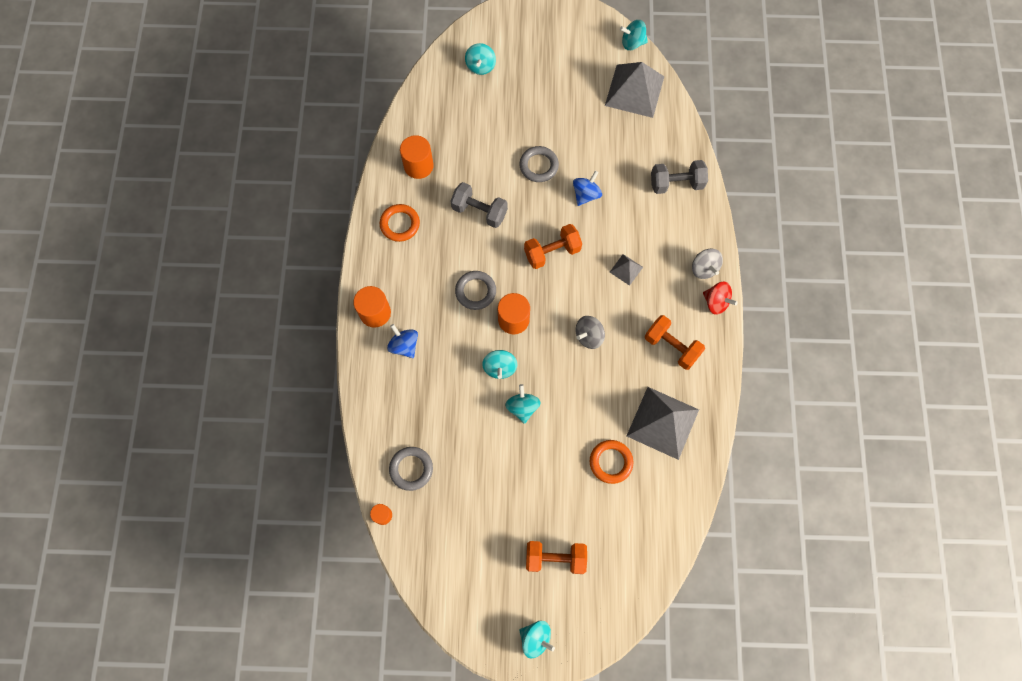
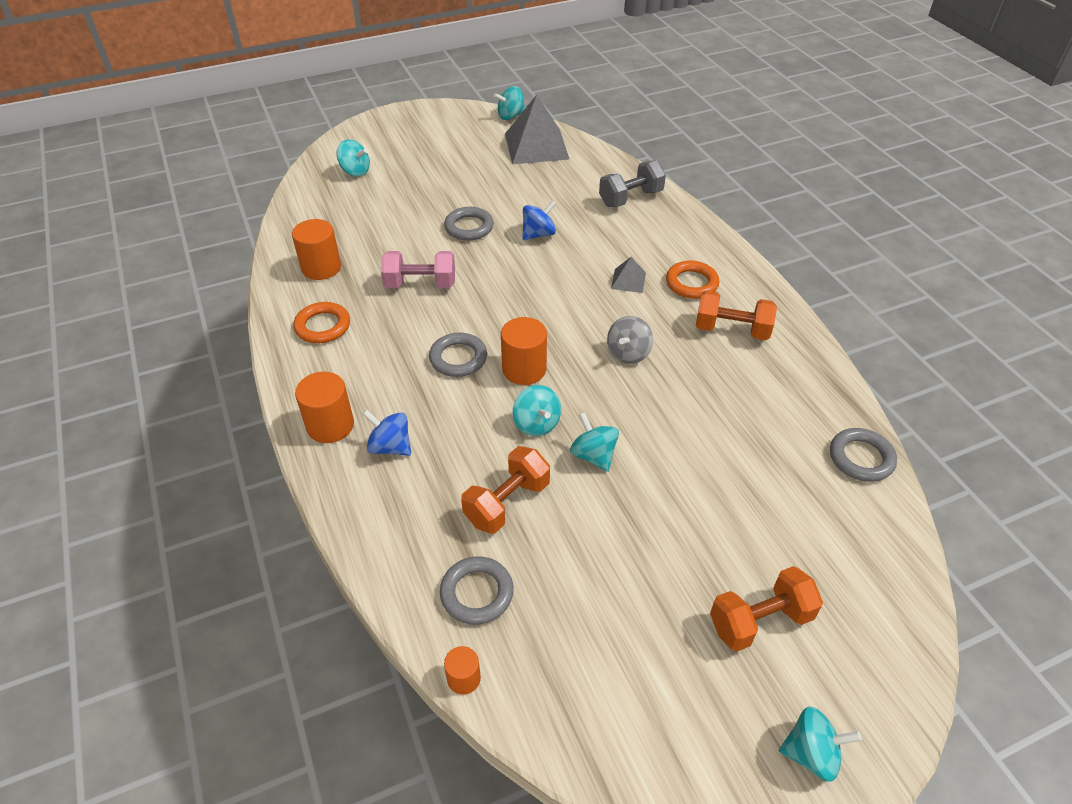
camera: 25 degrees left, 25 degrees down
(479, 211) = (420, 284): grey dumbbell -> pink dumbbell
(480, 66) = (355, 171): turquoise spinning top -> turquoise spinning top turned 45 degrees counterclockwise
(552, 252) = (531, 292): orange dumbbell -> orange dumbbell (507, 503)
(586, 194) = (538, 234): blue spinning top -> blue spinning top turned 45 degrees clockwise
(610, 462) = (749, 471): orange ring -> orange ring (691, 283)
(662, 422) = (779, 405): grey pyramid -> none
(687, 485) = (861, 458): none -> grey ring
(704, 268) = (712, 253): grey spinning top -> none
(716, 302) = (748, 276): red spinning top -> none

